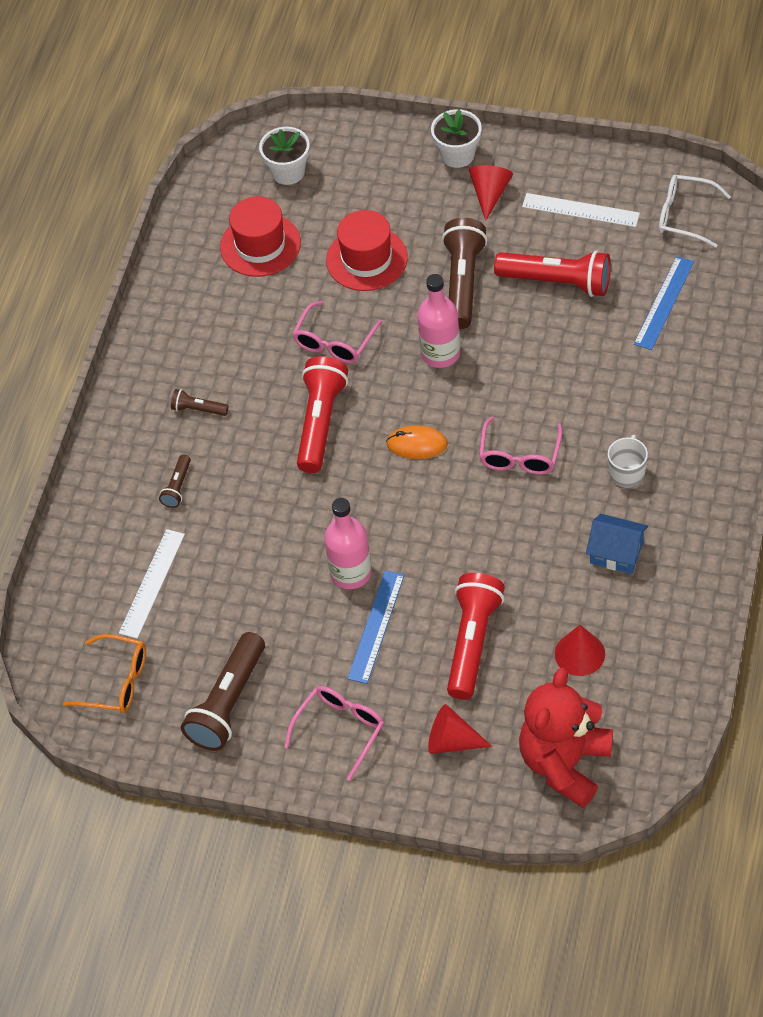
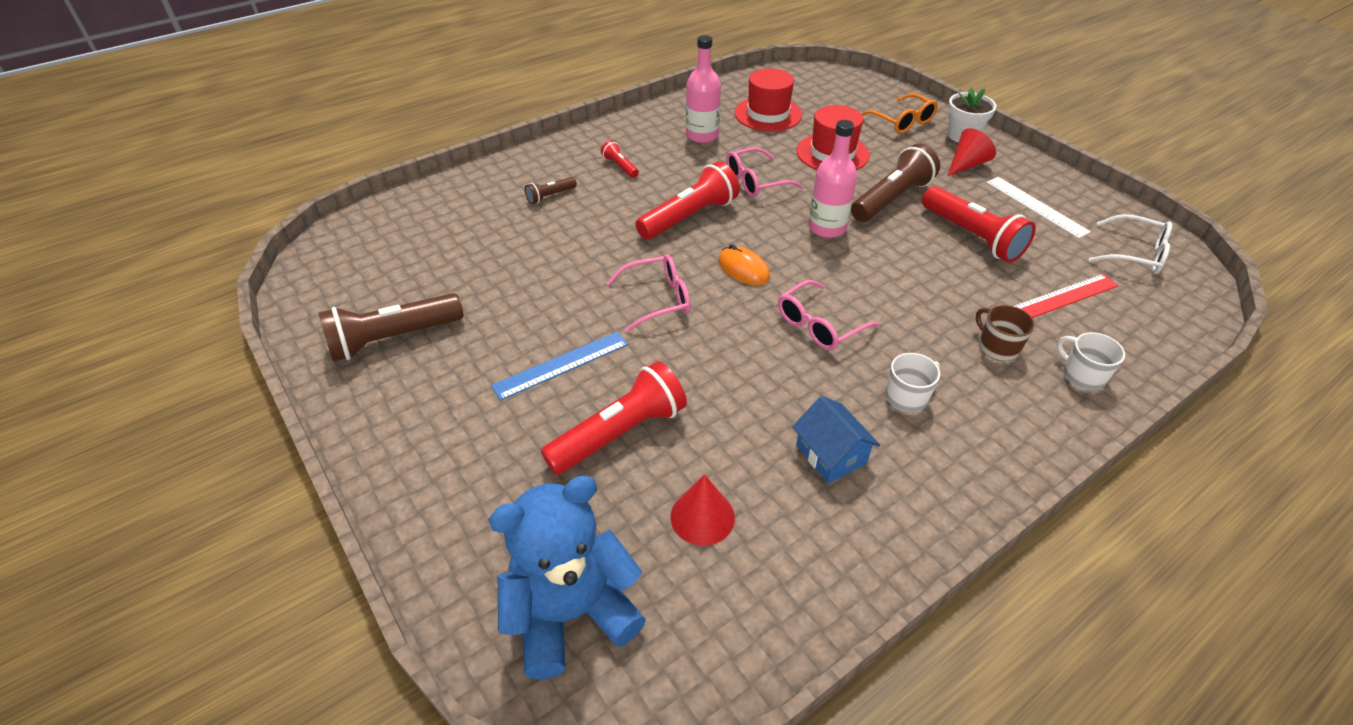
camera: 35 degrees right, 10 degrees down
(115, 681) = (352, 274): orange glasses -> orange glasses (902, 121)
(152, 583) = (458, 235): white ruler -> none
(198, 409) = (620, 166): brown flashlight -> red flashlight
(288, 172) = (829, 92): white flower pot -> none
(340, 730) = (434, 419): pink glasses -> pink glasses (657, 299)
(351, 573) = (591, 316): pink bottle -> pink bottle (702, 135)
(452, 741) = (502, 502): red cone -> none
(565, 763) = (571, 613): red teddy bear -> blue teddy bear
(653, 384) = (997, 347): none -> brown mug
(664, 303) = (1062, 298): blue ruler -> red ruler
(685, 216) = (1134, 254): white glasses -> white glasses turned 150 degrees clockwise
(722, 369) = (1082, 375): none -> white mug

